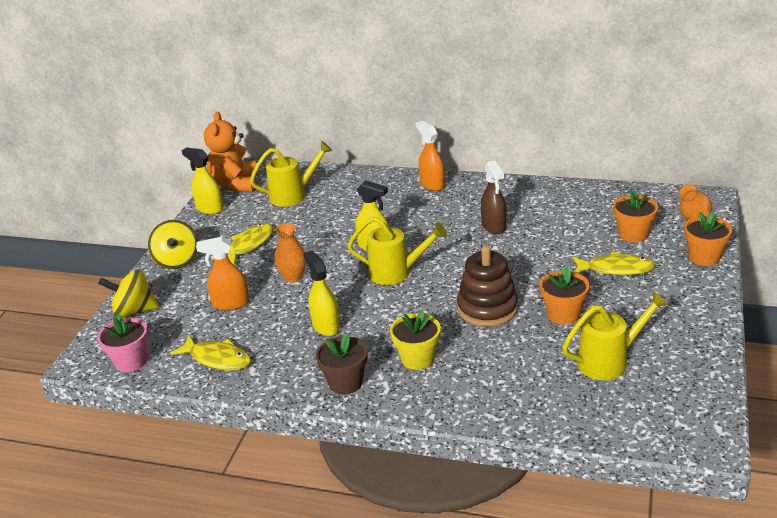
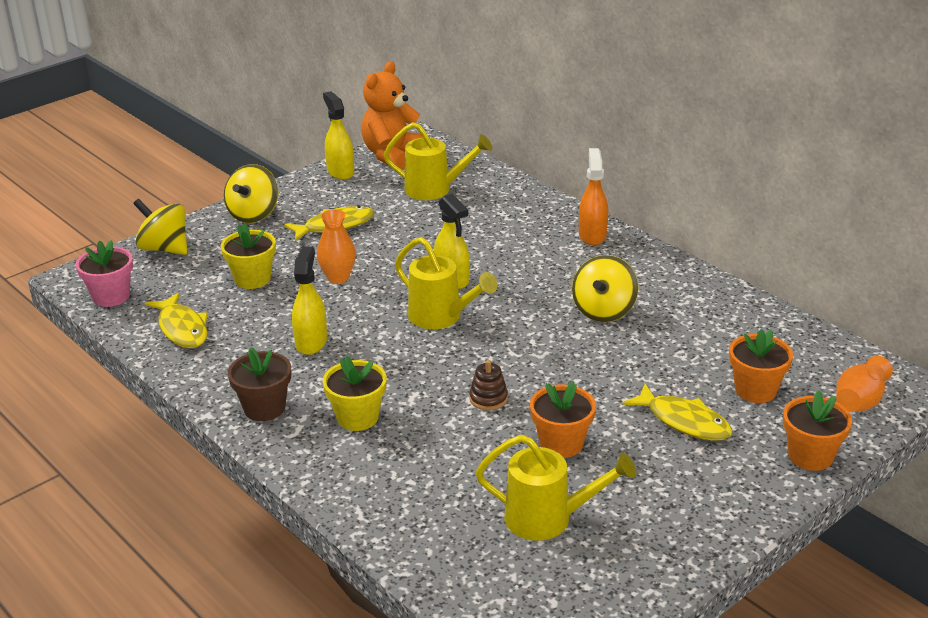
camera: 30 degrees right, 0 degrees up
(230, 303) = (252, 279): orange spray bottle -> yellow flower pot
(487, 308) = (488, 398): brown stacking toy -> brown stacking toy, size x0.48
(494, 226) = (604, 311): brown spray bottle -> yellow spinning top

